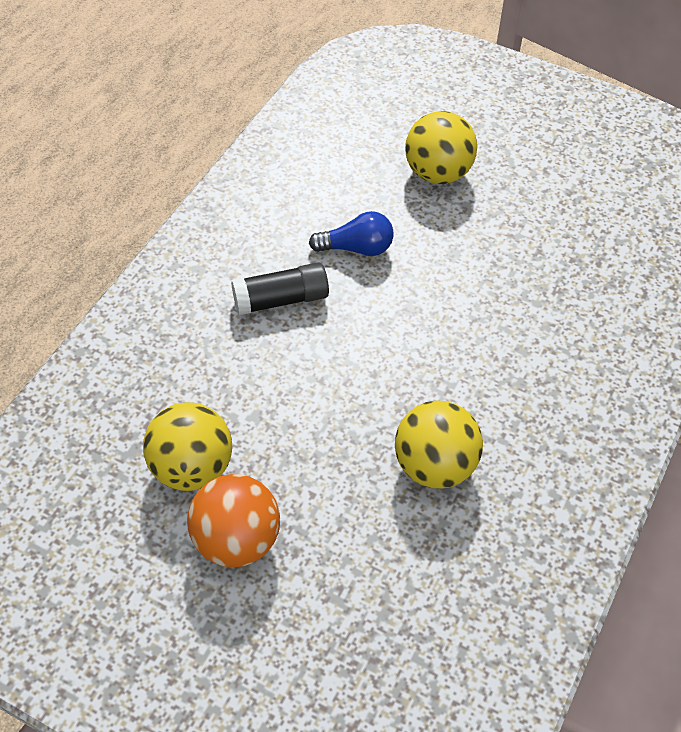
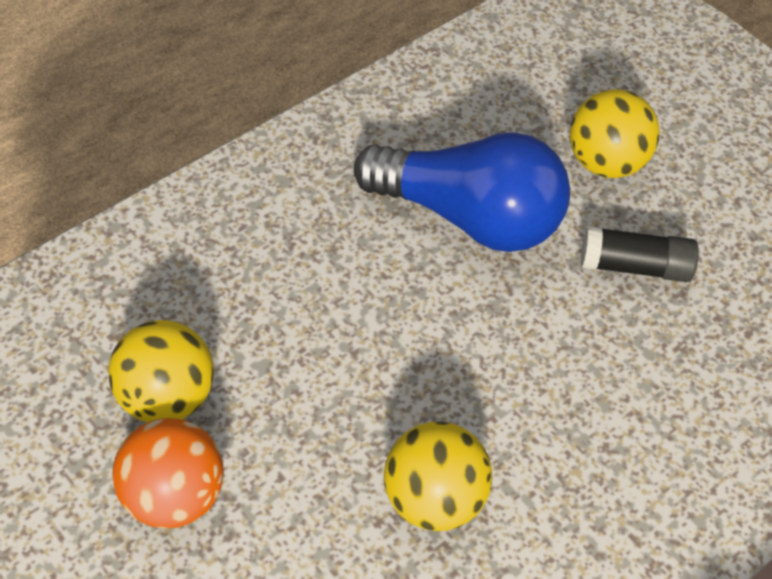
camera: 20 degrees right, 0 degrees up
(281, 300) = (355, 246): black glue stick -> black glue stick (634, 266)
(356, 248) = (468, 217): blue light bulb -> blue light bulb, size x2.15

